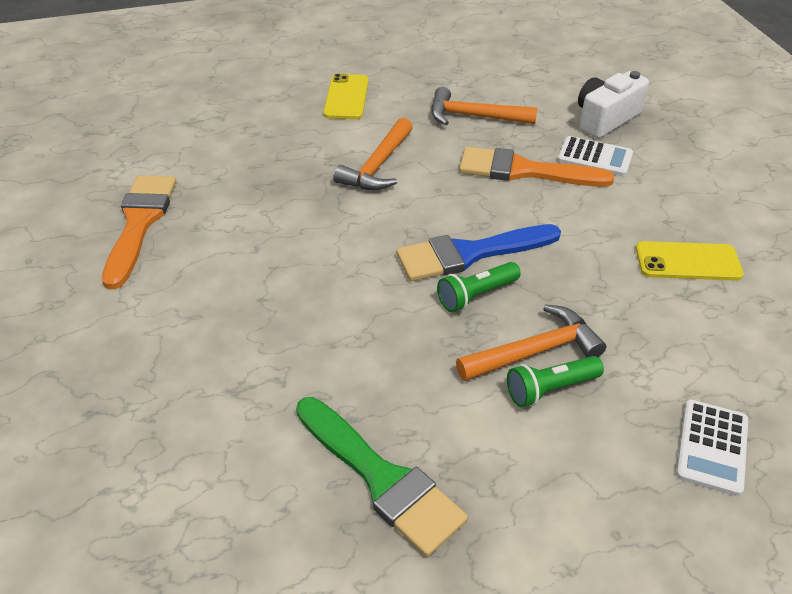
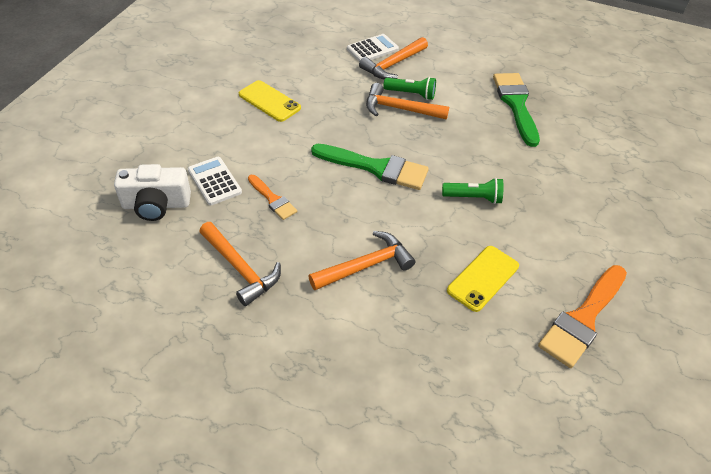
camera: 145 degrees left, 5 degrees up
(346, 97) = (316, 367): yellow phone -> yellow phone (483, 278)
(470, 254) = (376, 168): blue brush -> green brush
(476, 295) = (398, 145): green flashlight -> green flashlight (473, 198)
(524, 171) = (273, 199): orange brush -> orange brush, size x0.55
(642, 433) = (393, 65): none -> orange hammer

